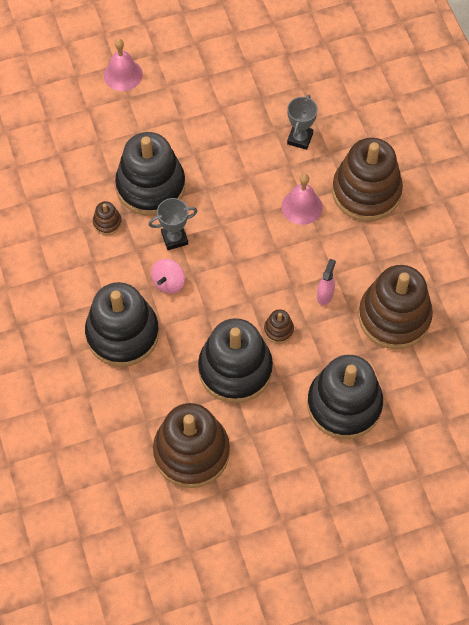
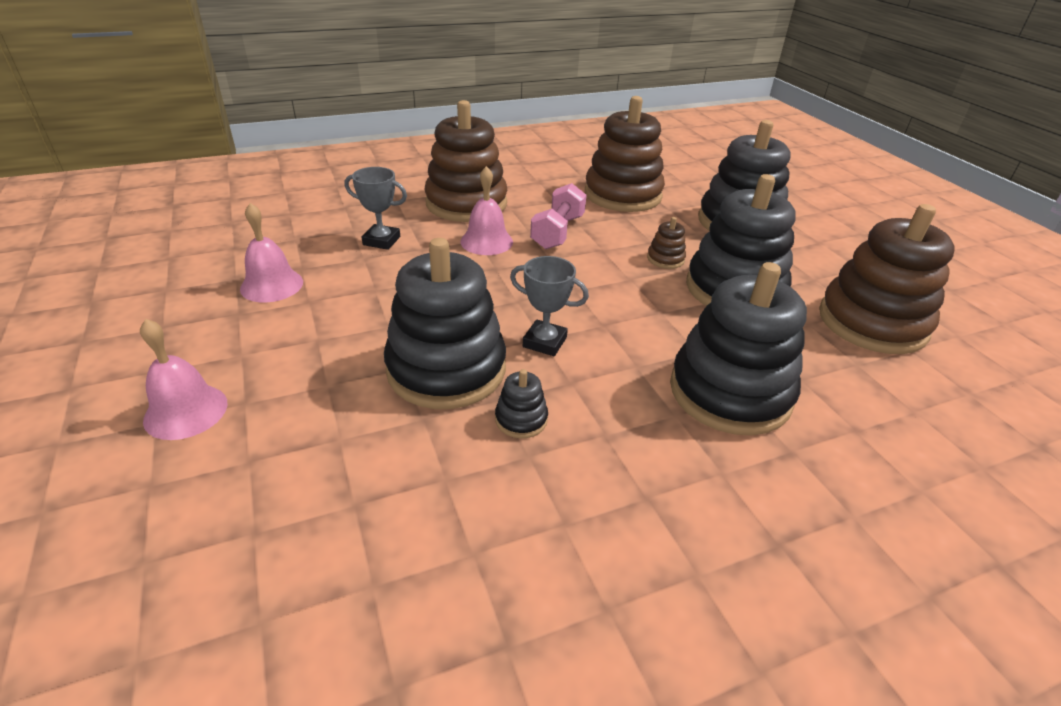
camera: 95 degrees left, 25 degrees down
(107, 222) = (521, 419): brown stacking toy -> black stacking toy
(168, 282) = (623, 346): pink spinning top -> none
(174, 238) = (544, 342): grey trophy -> grey trophy turned 45 degrees counterclockwise
(239, 85) = (272, 285): none -> pink bell
(319, 257) = (557, 232): none -> pink dumbbell
(325, 295) = (608, 230): pink spray bottle -> none

